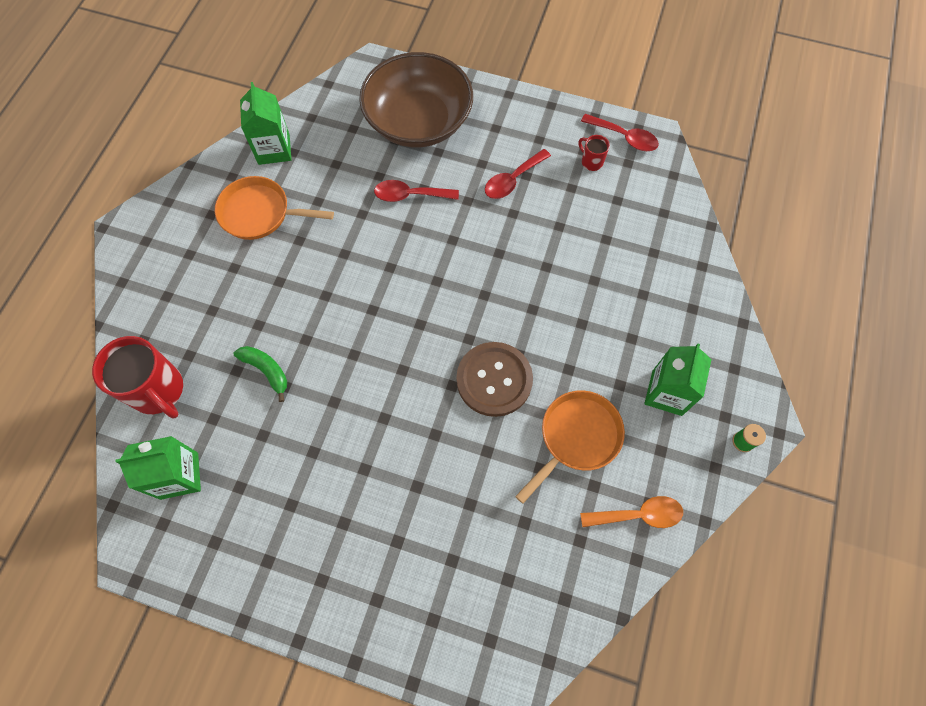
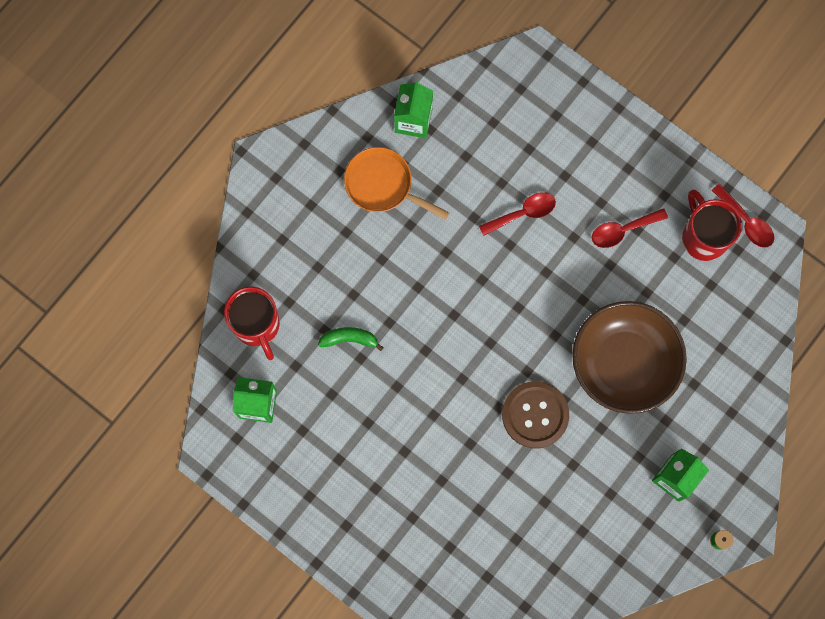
camera: 20 degrees right, 10 degrees up
(266, 370) = (349, 339): green banana -> green banana turned 60 degrees counterclockwise
(410, 195) = (523, 213): red spoon -> red spoon turned 135 degrees clockwise
(418, 121) = (557, 136): brown bowl -> brown bowl (624, 363)
(576, 437) = (584, 488): orange pan -> none
(591, 162) = (703, 236): red mug -> red mug, size x2.16
(638, 515) = (608, 566): orange spoon -> none

